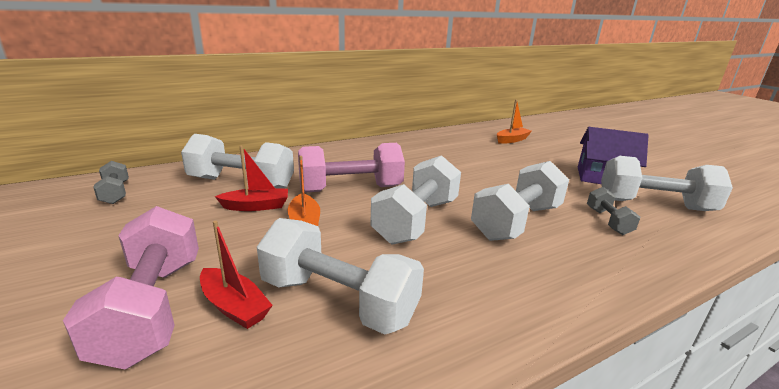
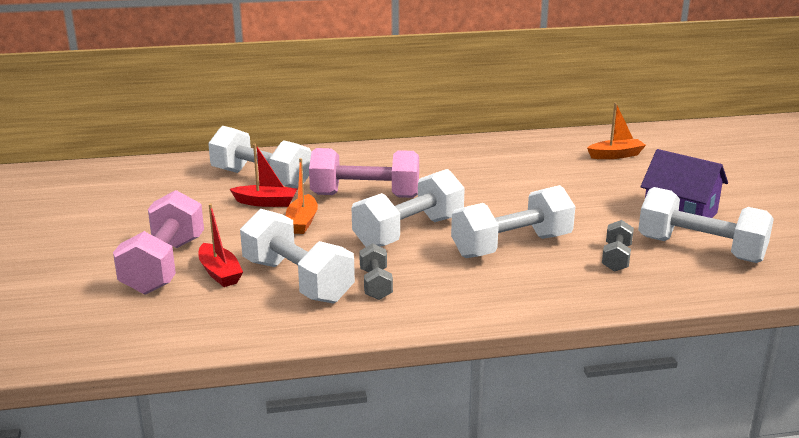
camera: 20 degrees right, 0 degrees up
(115, 193) = (148, 177): grey dumbbell -> grey dumbbell (375, 284)

